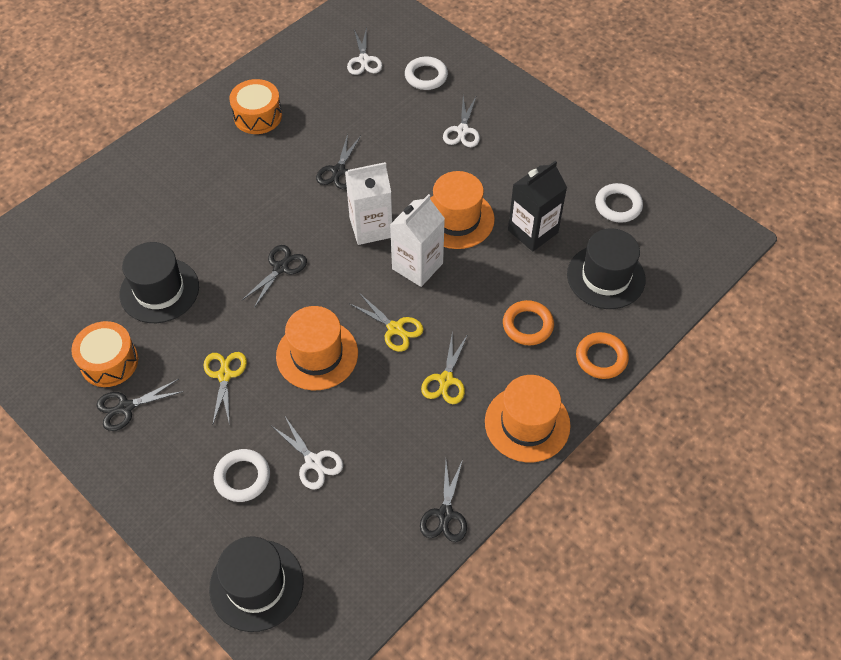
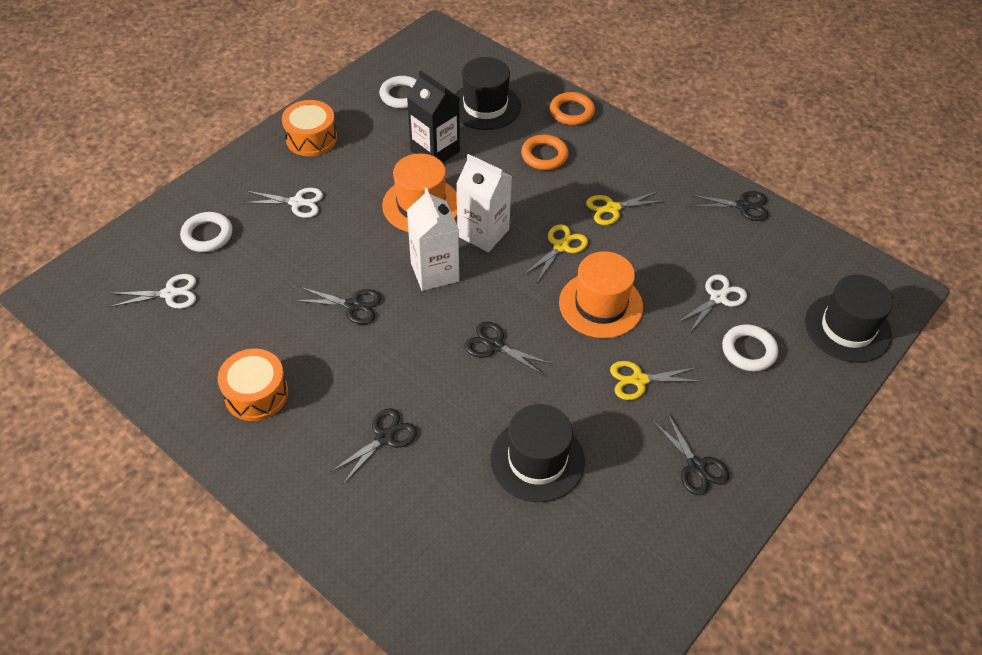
camera: 95 degrees left, 5 degrees down
(109, 362) = (642, 494): orange drum -> orange drum (311, 138)
(203, 192) = (385, 437): none -> black scissors
(446, 380) = (612, 208): yellow scissors -> yellow scissors turned 150 degrees clockwise
(527, 423) = (645, 157): orange hat -> none

